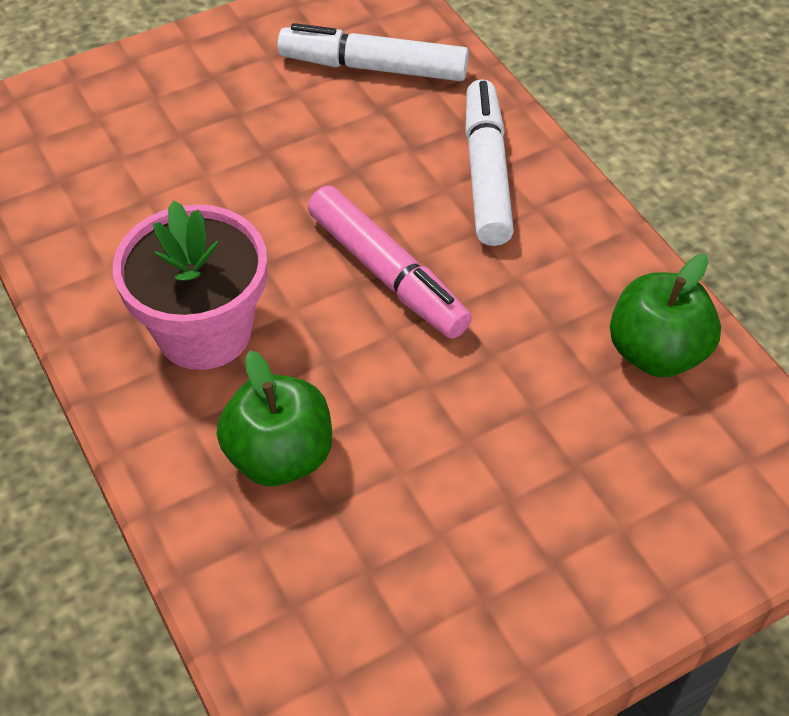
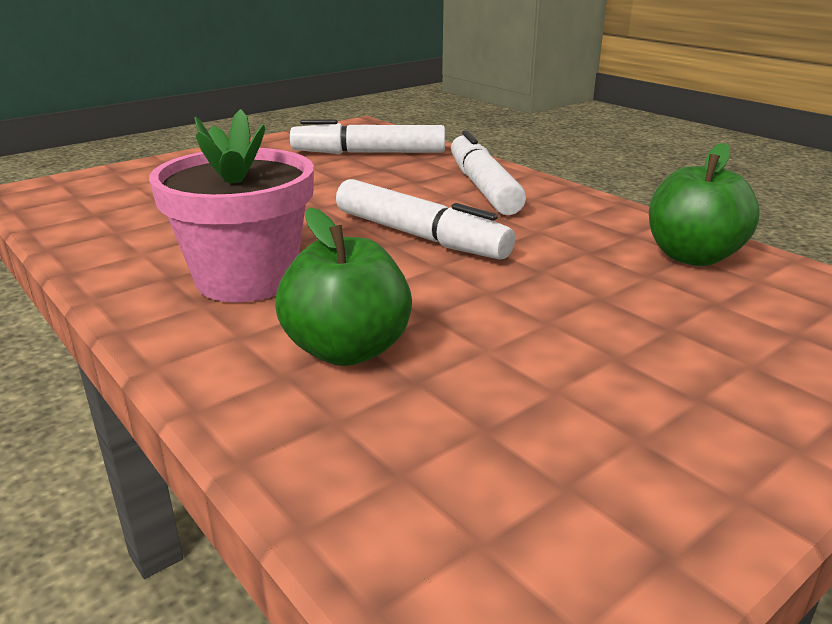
camera: 10 degrees left, 25 degrees down
(387, 273) = (419, 236): pink marker -> white marker

